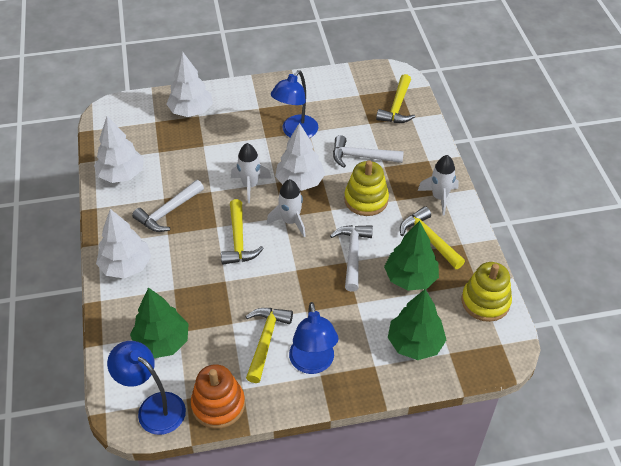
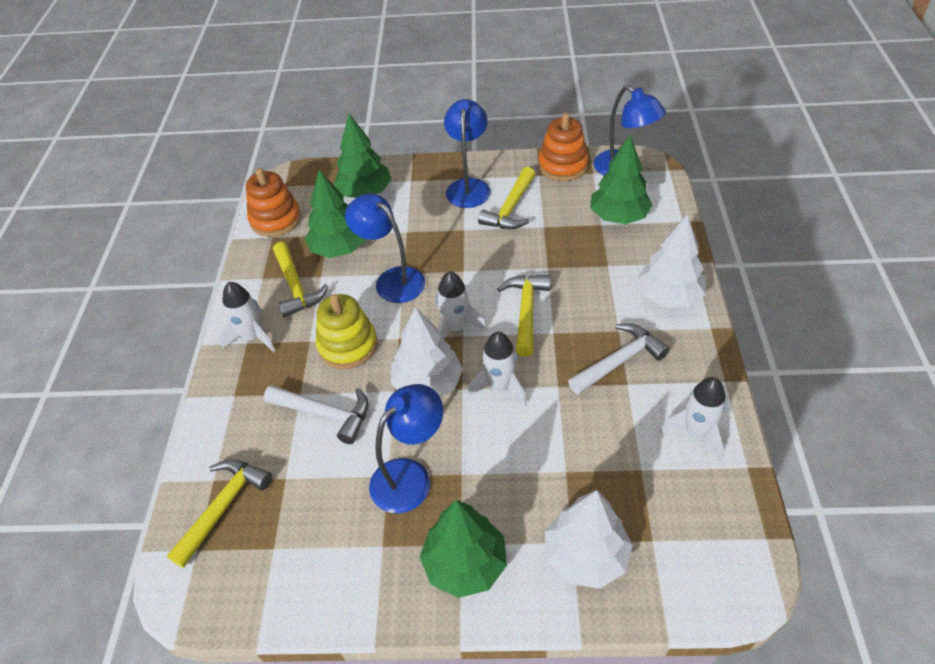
camera: 165 degrees left, 0 degrees up
(122, 174) = (696, 432): white tree -> white rocket
(254, 100) = (465, 564): none -> green tree
(352, 254) = (392, 280): white hammer -> blue lamp
(485, 301) = (275, 219): yellow stacking toy -> orange stacking toy

